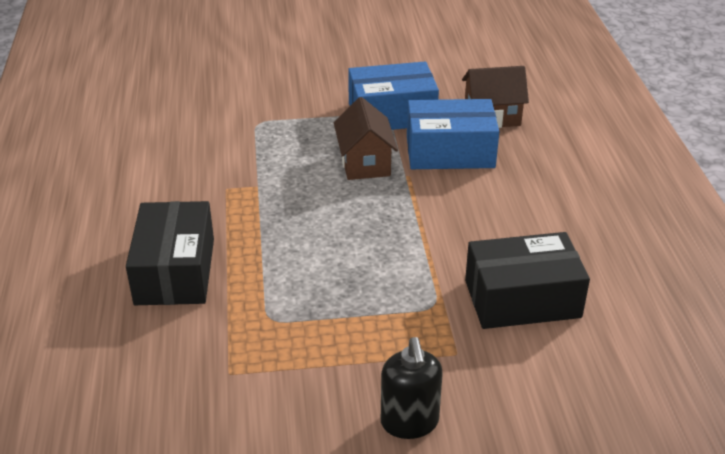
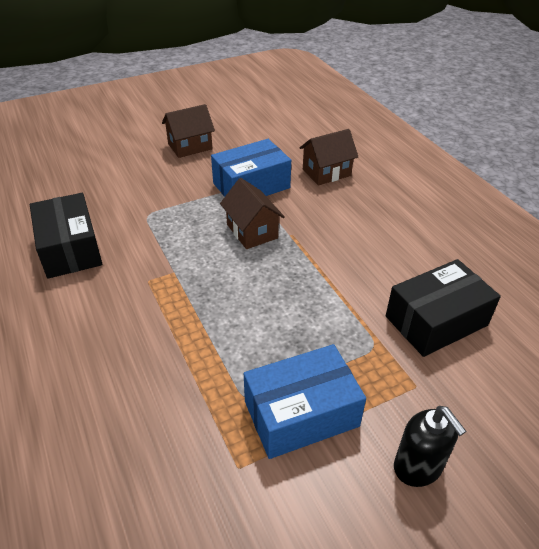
camera: 20 degrees left, 5 degrees up
(175, 271) = (139, 374): black box -> black box (70, 248)
(344, 58) = (190, 146): none -> brown house
(450, 152) = (312, 207): blue box -> blue box (301, 413)

